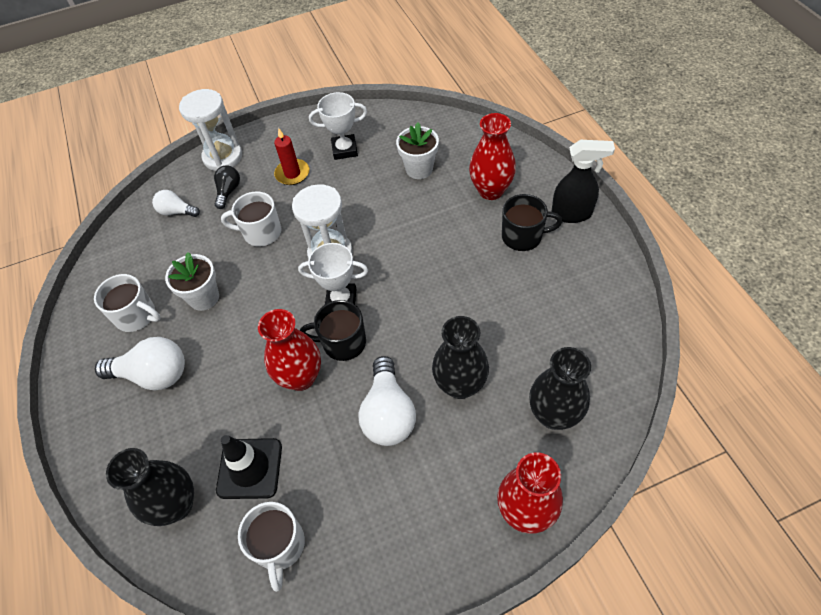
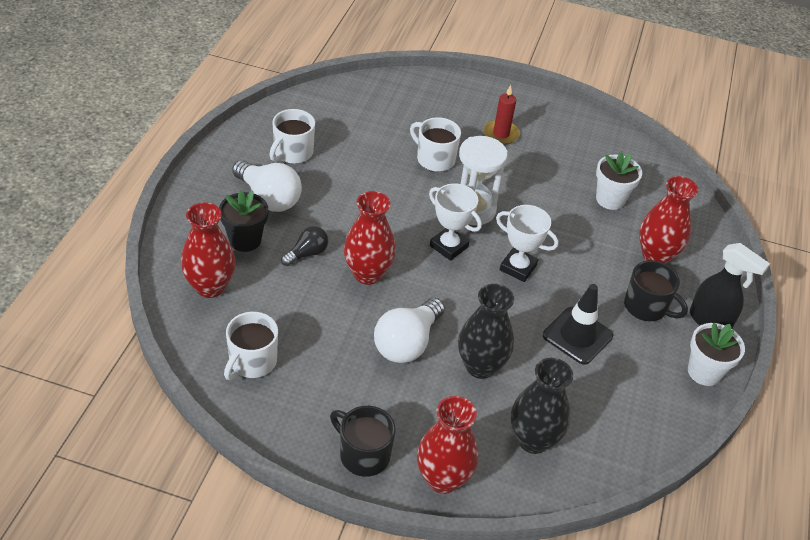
camera: 30 degrees right, 10 degrees down
(137, 316) = (292, 153): white mug -> white mug turned 60 degrees clockwise
(168, 432) = (245, 240): none -> black flower pot
(176, 505) = (210, 287): black vase -> red vase
(177, 212) = (386, 103): white light bulb -> none
(204, 297) = (350, 174): white flower pot -> white flower pot (704, 372)
(223, 157) = (458, 87): white hourglass -> none
(228, 191) = (438, 114): black light bulb -> black light bulb (307, 254)
(250, 468) = (277, 302): black traffic cone -> black traffic cone (577, 335)
(343, 342) = (421, 274): black mug -> black mug (363, 454)
(344, 150) = (562, 144): white trophy -> white trophy (518, 267)

